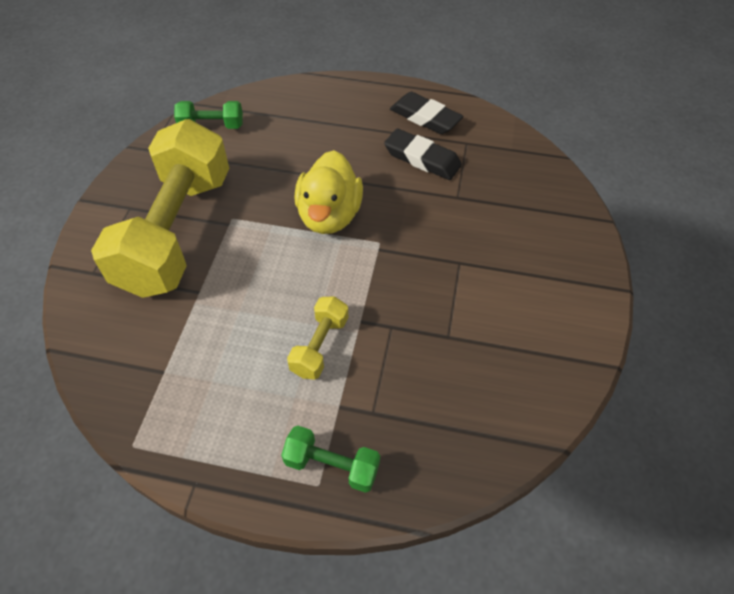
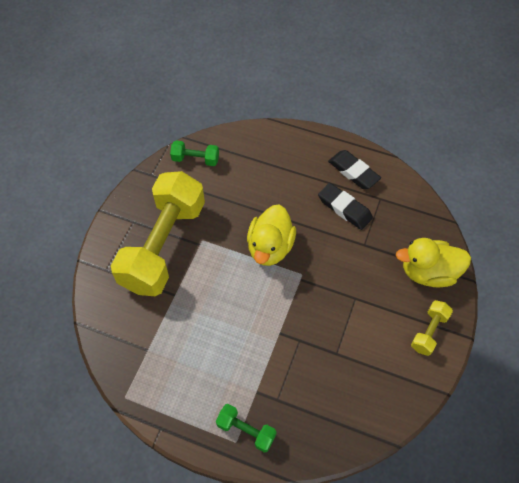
camera: 10 degrees right, 5 degrees up
(320, 346) = (250, 347): yellow dumbbell -> yellow dumbbell (429, 332)
(550, 219) = (428, 272): none -> yellow duck

